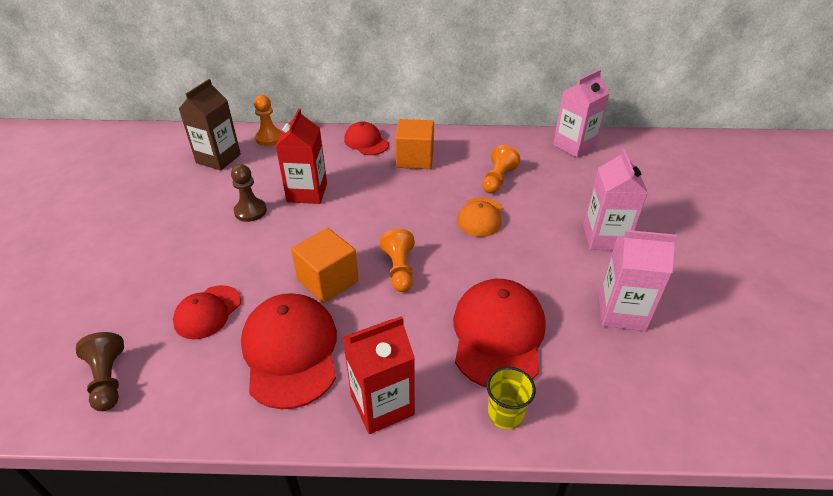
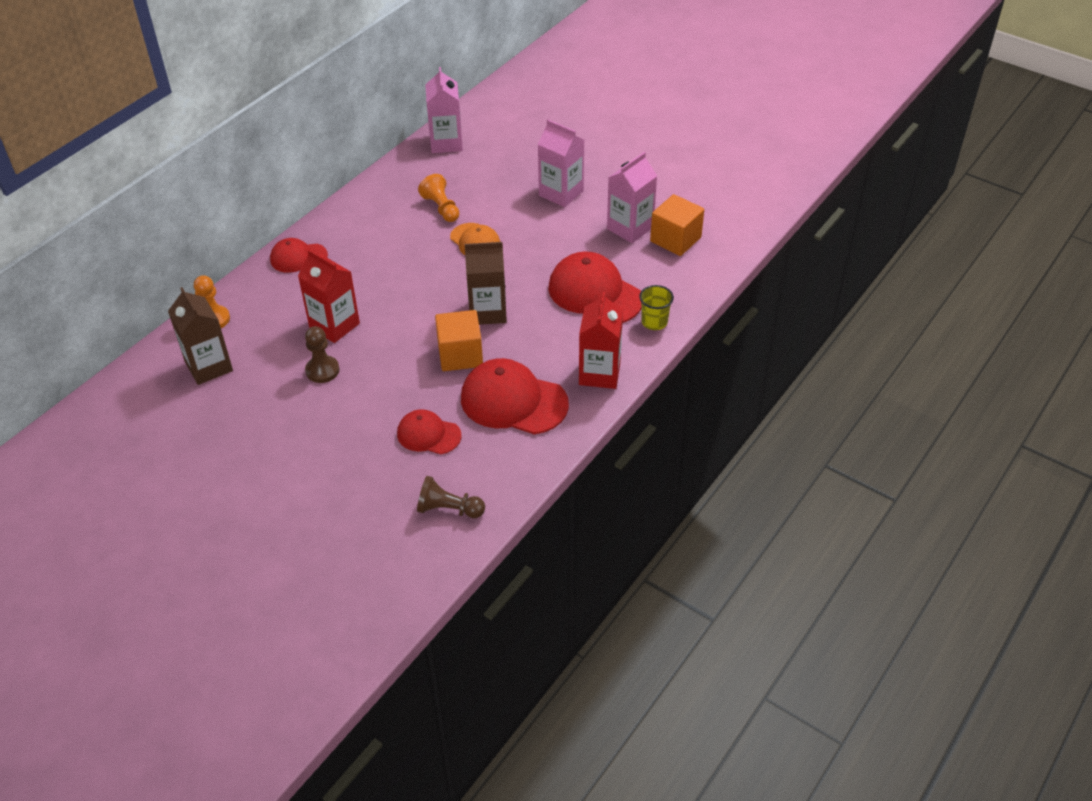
camera: 55 degrees left, 5 degrees up
(207, 312) = (428, 434): red cap -> red cap turned 135 degrees clockwise
(399, 270) = (487, 311): orange pawn -> brown carton
(415, 159) = (359, 240): orange cube -> orange cube (675, 239)

